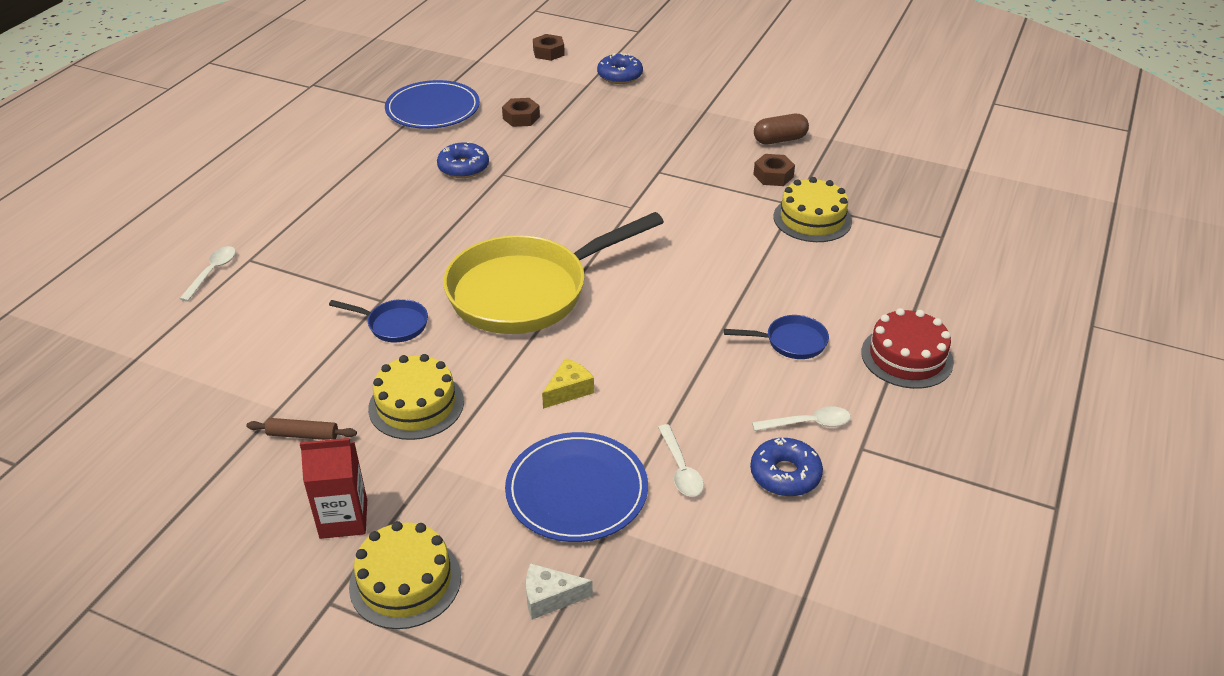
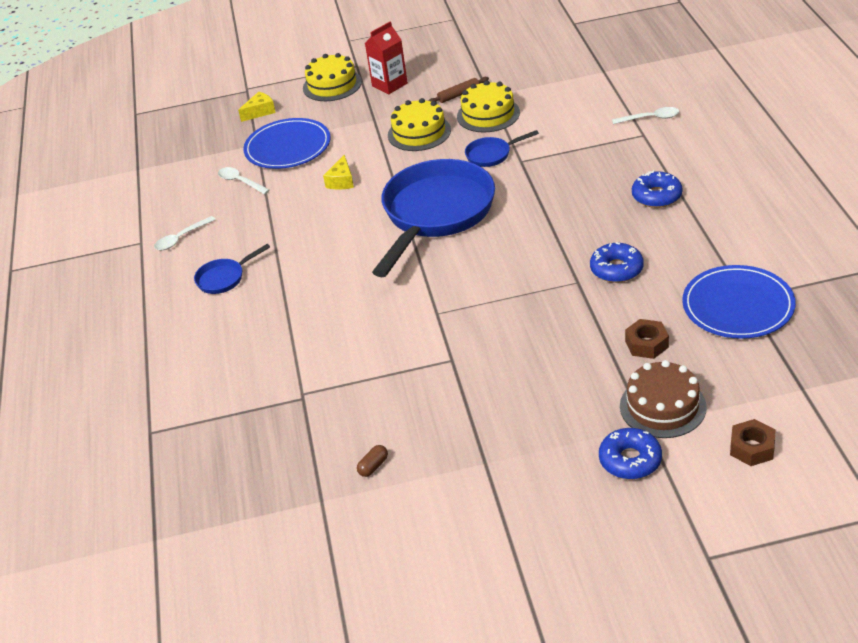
camera: 150 degrees right, 0 degrees up
(212, 272) = (650, 118): white spoon -> white spoon turned 75 degrees counterclockwise
(527, 291) = (435, 214): yellow pan -> blue pan
(550, 598) = (260, 112): white cheese -> yellow cheese
(564, 87) = (662, 406): none -> brown cake
(773, 176) = (344, 415): brown nut -> none
(780, 140) = (373, 466): brown capsule -> brown capsule, size x0.56
(785, 474) = (179, 208): blue donut -> blue donut (656, 196)
(812, 219) = (275, 387): yellow cake -> yellow cake (488, 114)
(907, 357) = (136, 310): red cake -> none

